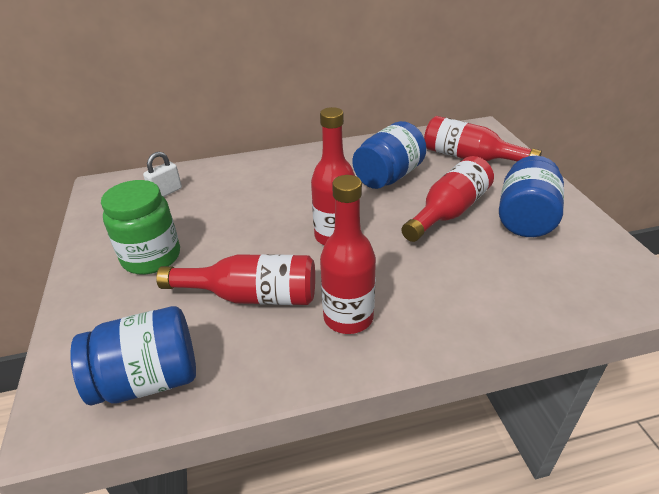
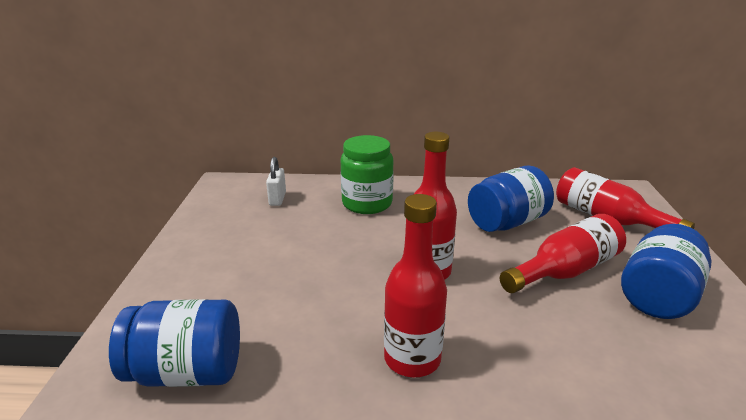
camera: 15 degrees right, 10 degrees down
(151, 257) = (239, 255): green jar -> green jar (367, 203)
(166, 192) = (277, 199): white padlock -> white padlock turned 60 degrees counterclockwise
(251, 296) = (319, 313): red bottle -> none

